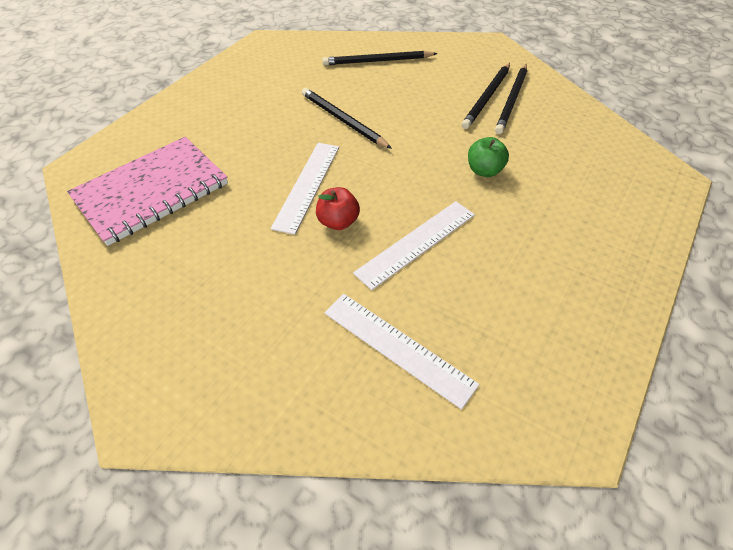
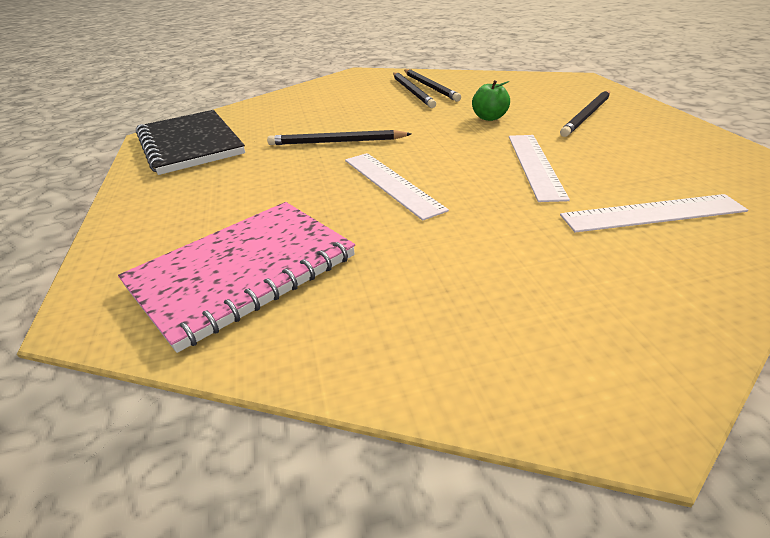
camera: 45 degrees left, 15 degrees down
(151, 191) = (243, 272): pink notebook -> pink notebook turned 45 degrees clockwise
(269, 63) = (190, 144): none -> black notebook
(338, 222) = (462, 186): red apple -> none
(378, 61) = (293, 107): black pencil -> black pencil (587, 115)

